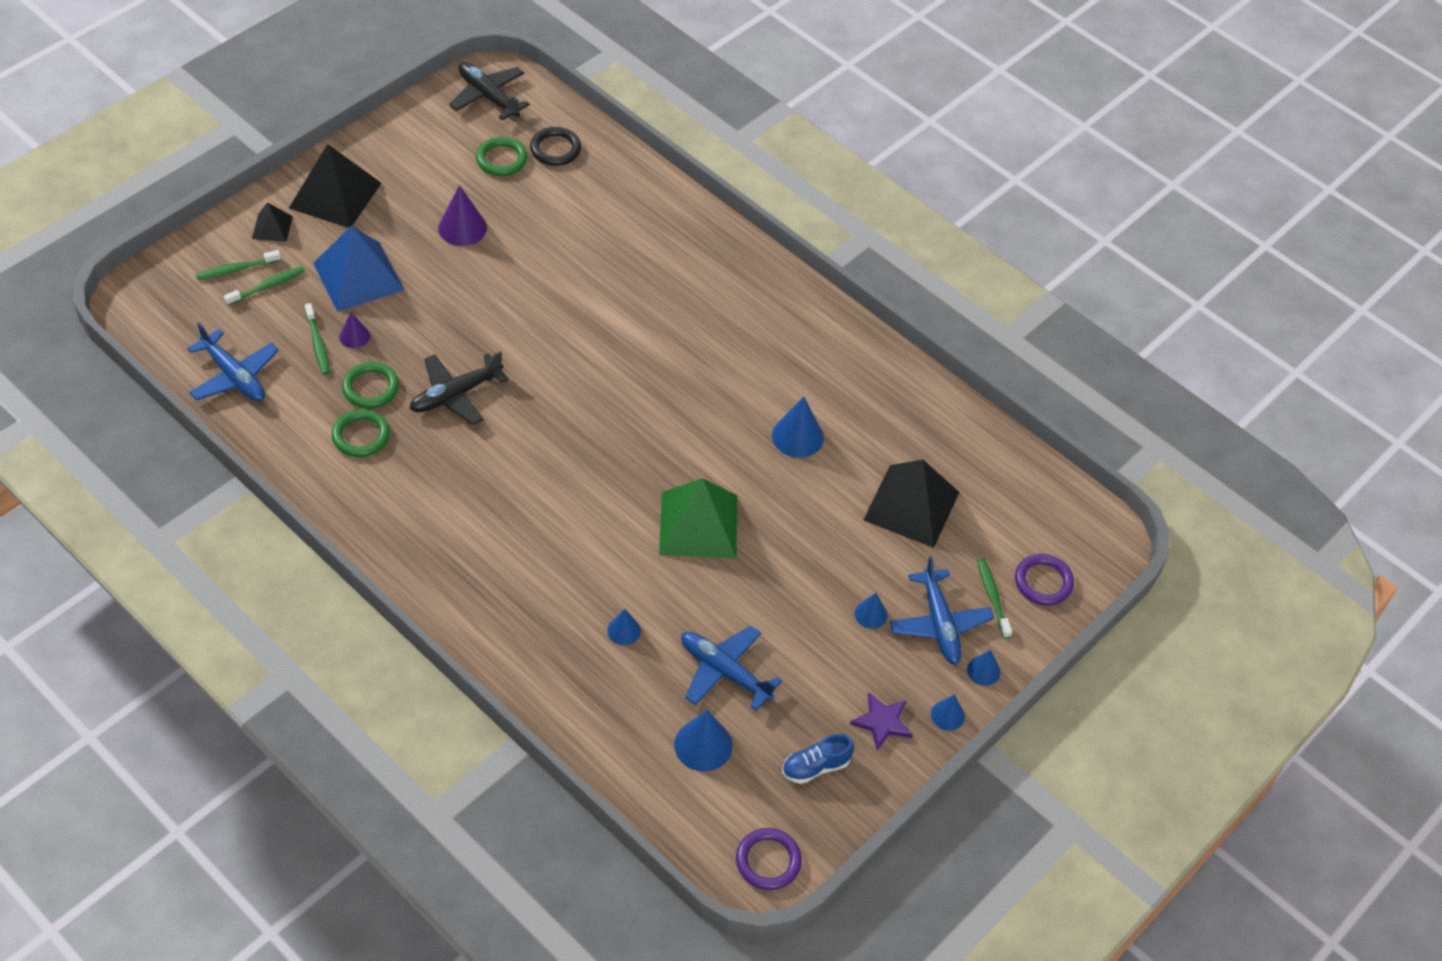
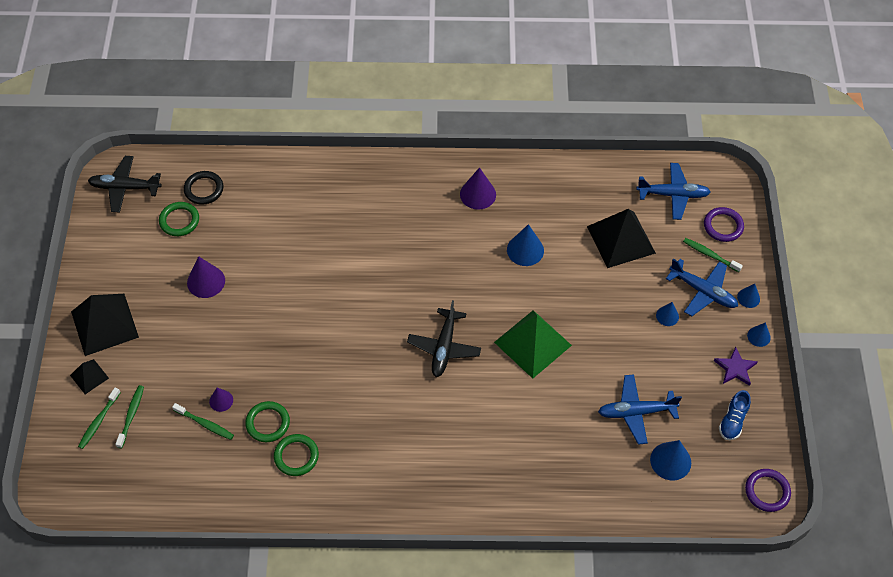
camera: 40 degrees left, 5 degrees up
(234, 376) = (178, 487): blue plane -> blue plane (673, 195)
(358, 276) = (179, 362): blue pyramid -> none
(455, 395) = (320, 384): black plane -> black plane (444, 347)
(624, 630) = (563, 437): blue cone -> none
(812, 350) = (478, 194): none -> purple cone

